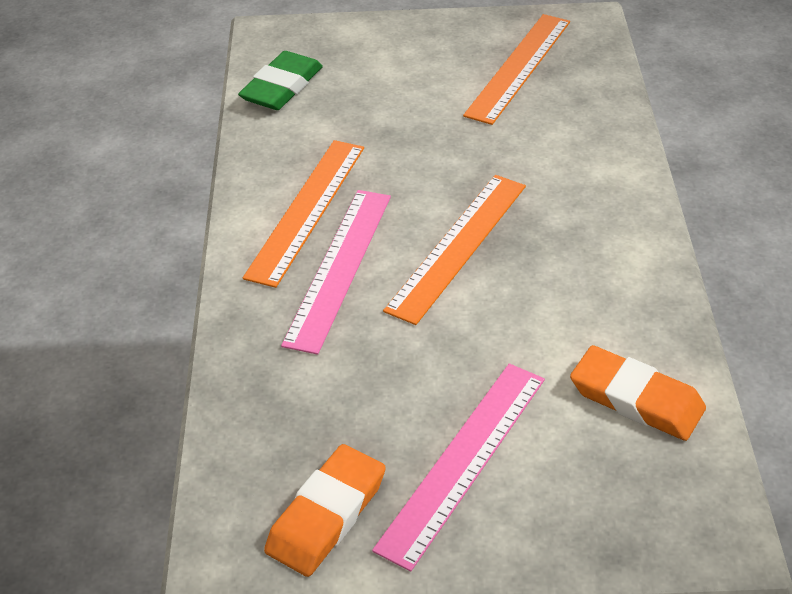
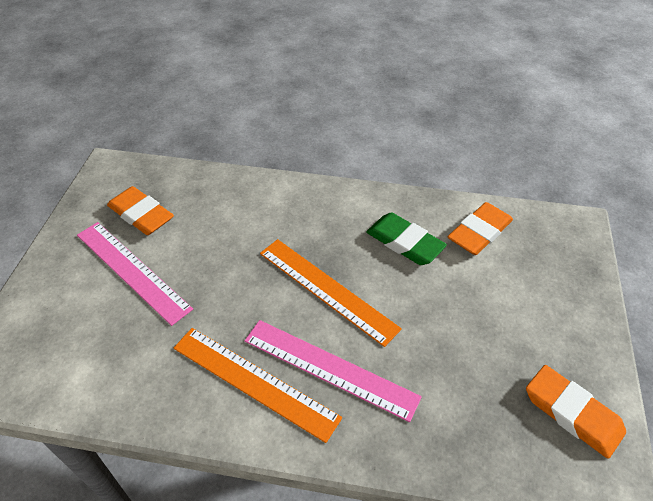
camera: 80 degrees left, 5 degrees up
(282, 87) = (73, 378): green eraser -> green eraser (405, 242)
(463, 461) = (525, 325): pink ruler -> pink ruler (132, 270)
(519, 67) = (141, 214): orange ruler -> orange eraser

